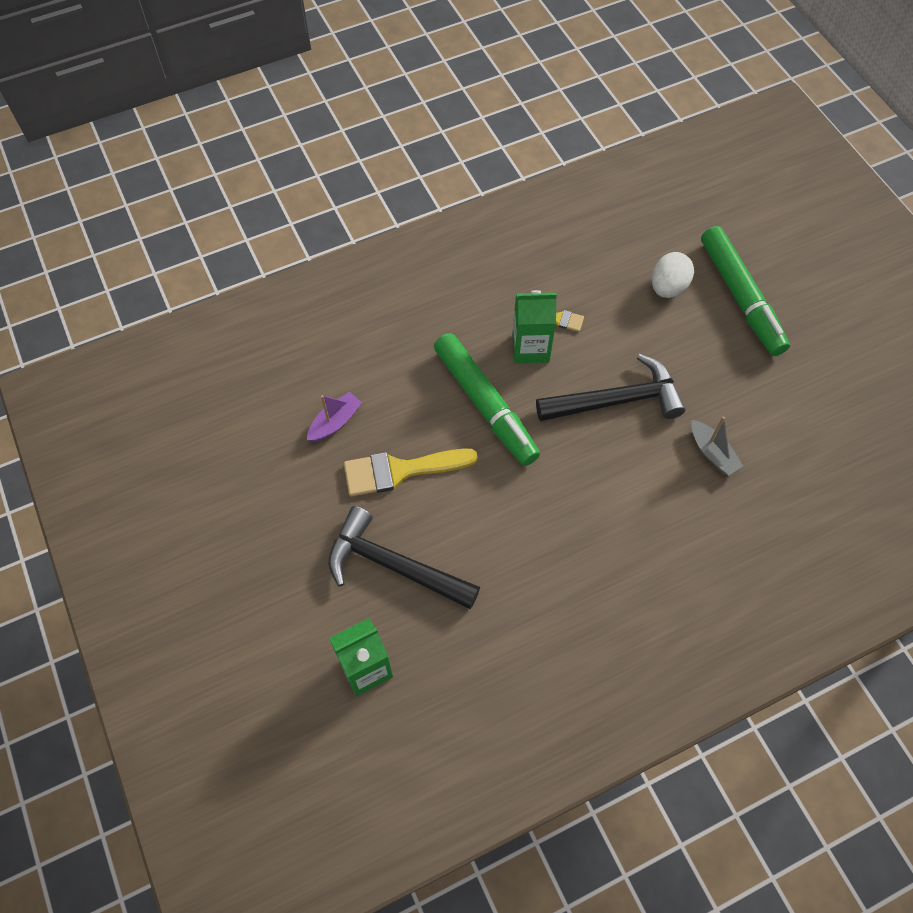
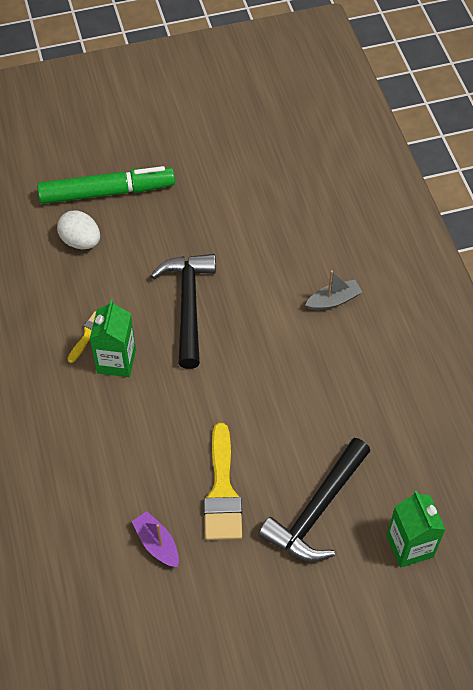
camera: 80 degrees left, 5 degrees down
(485, 404) = (168, 409): green marker -> none
(712, 453) = (253, 249): grey boat -> grey boat (333, 300)

